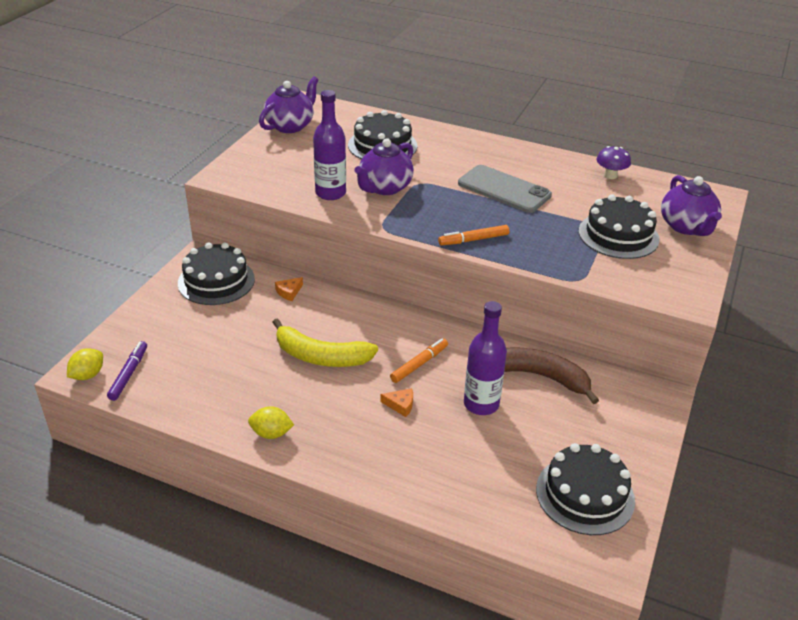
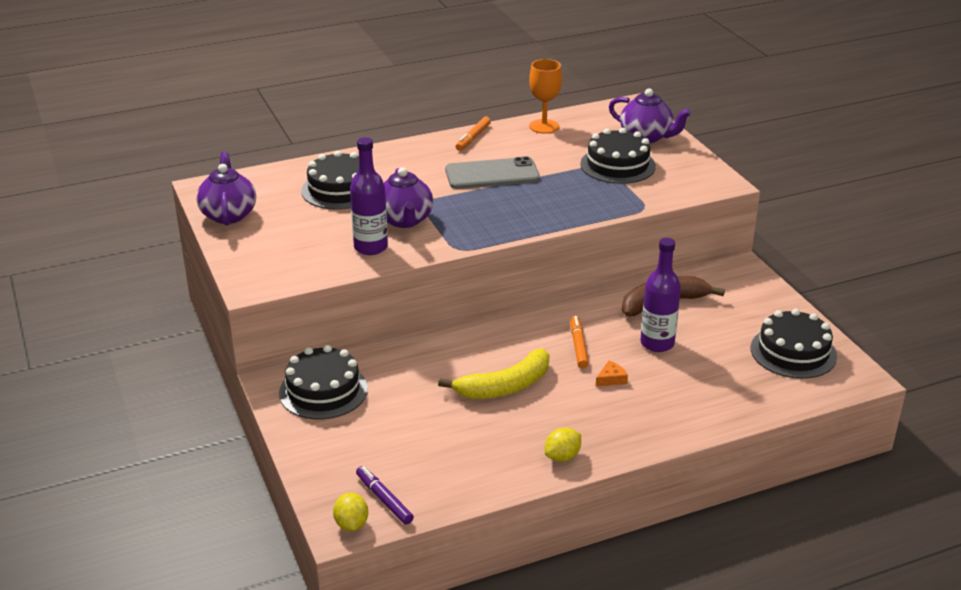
camera: 45 degrees left, 5 degrees down
(289, 292) = (398, 360): orange cheese -> none
(473, 240) = (535, 221): orange marker -> orange marker (473, 138)
(610, 175) = (544, 126): purple mushroom -> orange goblet

